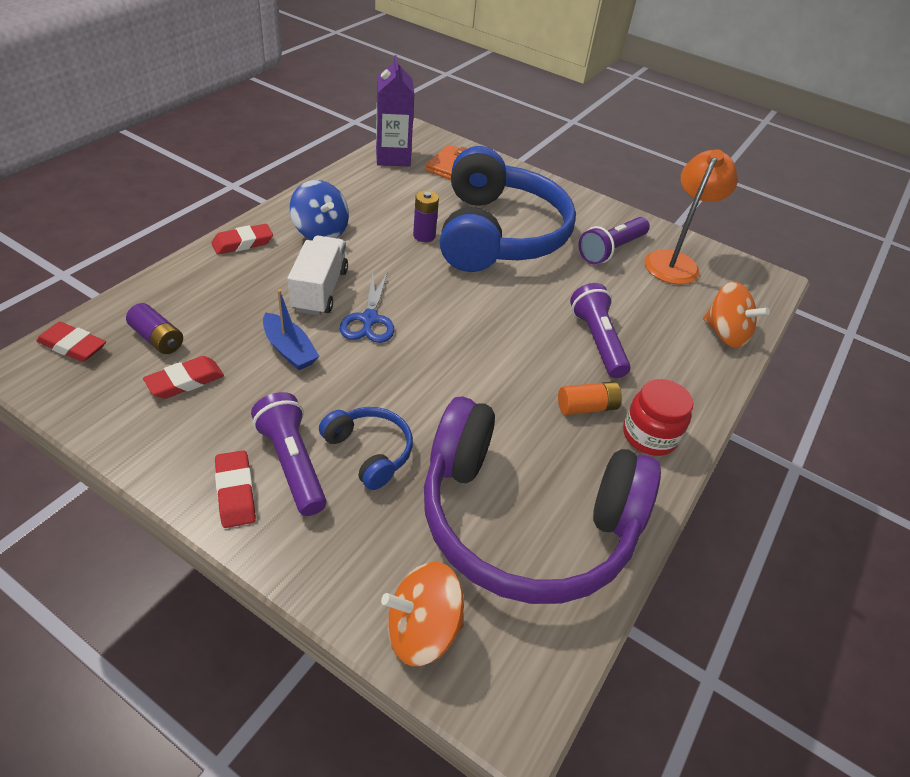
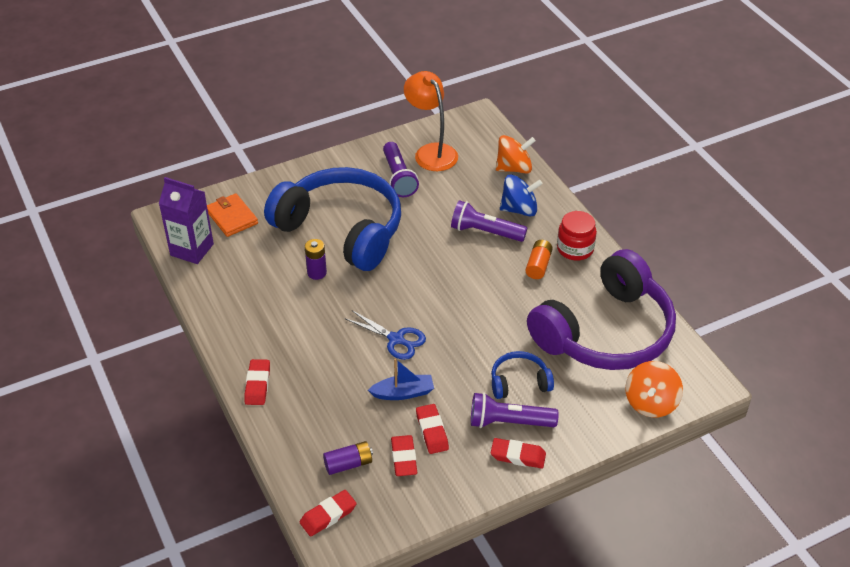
camera: 55 degrees left, 0 degrees up
(240, 393) = (432, 431): none -> red eraser
(320, 231) = (272, 332): blue spinning top -> blue spinning top (519, 209)
(320, 290) = (347, 356): white truck -> none

